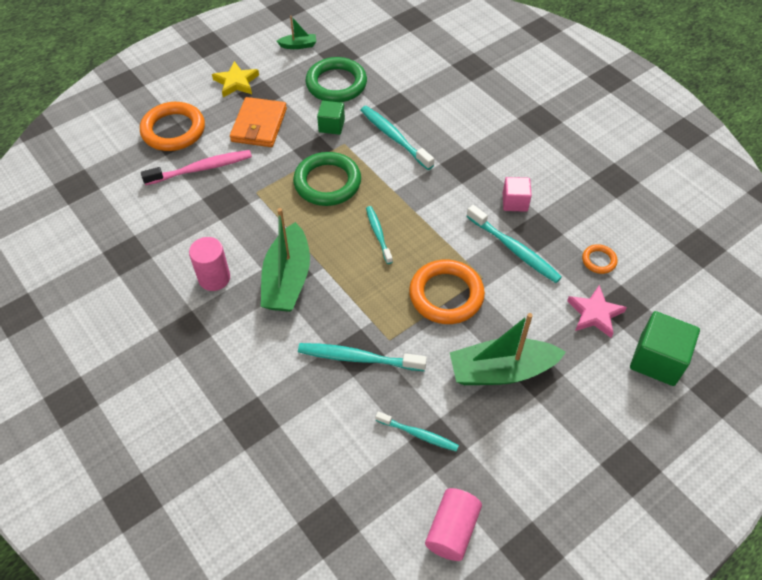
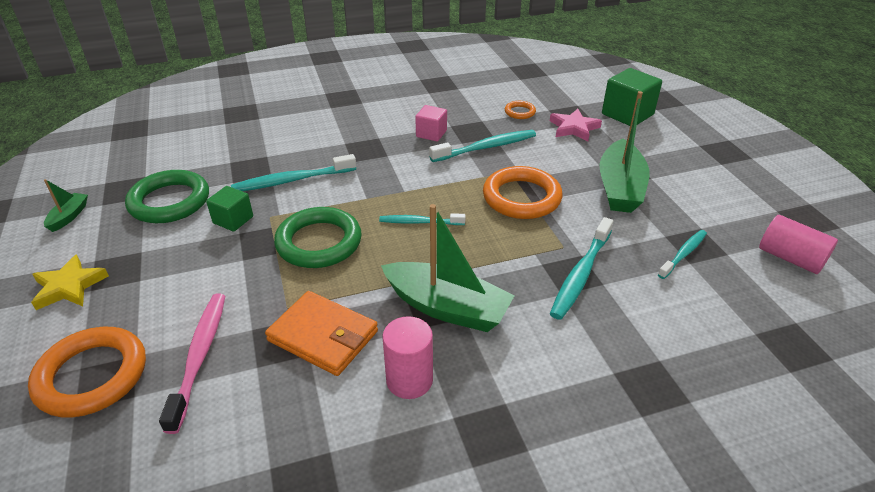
camera: 70 degrees left, 15 degrees down
(259, 125) = (172, 280): orange wallet -> orange wallet (323, 336)

